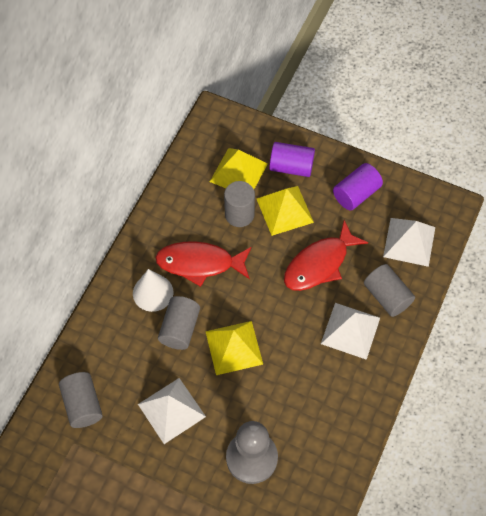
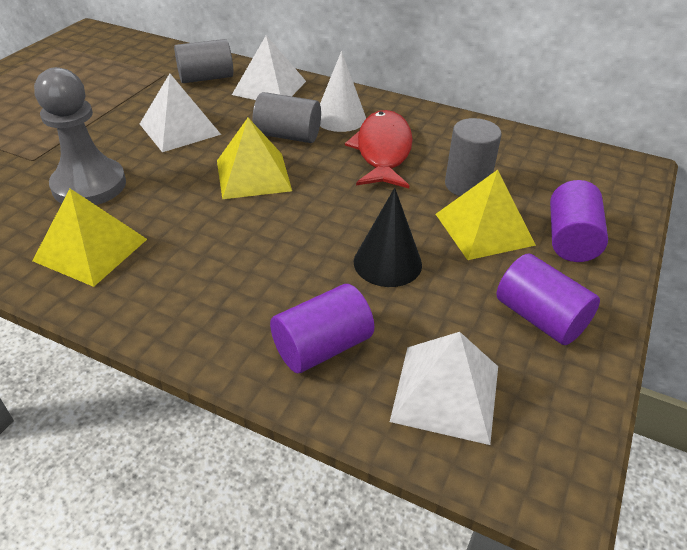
camera: 90 degrees right, 20 degrees down
(238, 172) = (540, 186): yellow pyramid -> yellow pyramid (90, 249)
(319, 264) = (387, 263): red fish -> black cone
(350, 330) = (260, 292): white pyramid -> white pyramid (269, 87)
(387, 296) = (322, 347): grey cylinder -> purple cylinder

